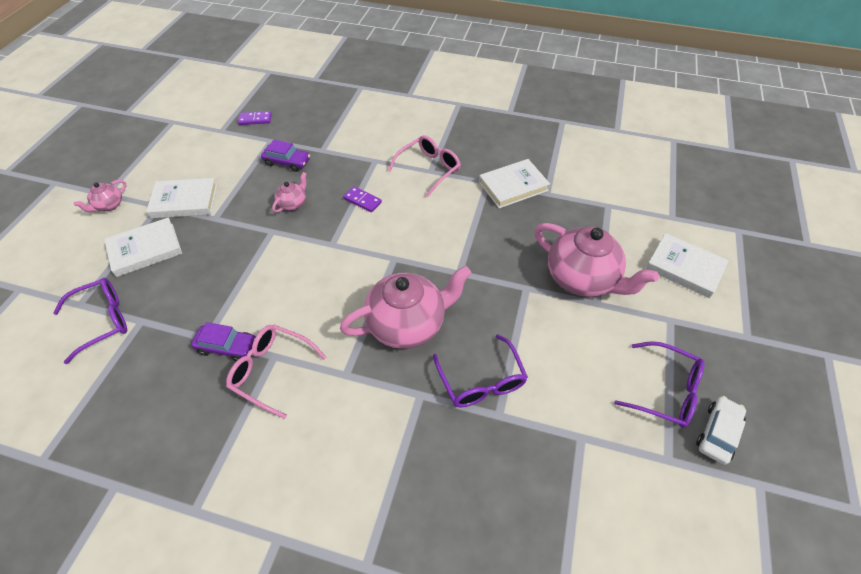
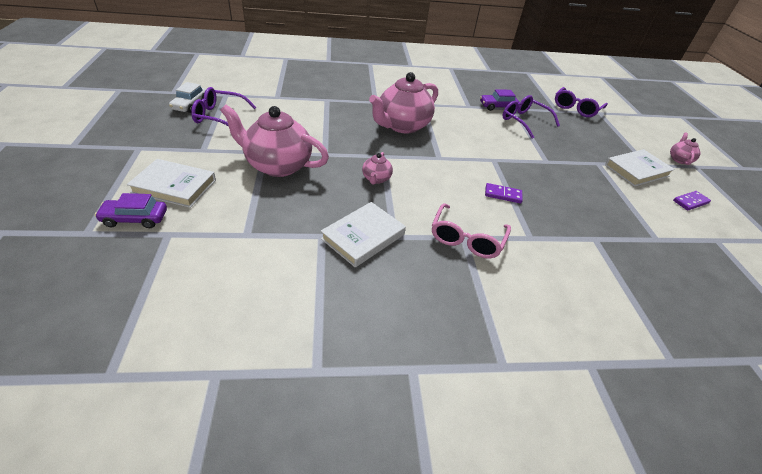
camera: 155 degrees right, 10 degrees down
(145, 249) = (610, 139): white book -> none
(255, 119) = (709, 262): purple domino -> purple domino (690, 202)
(271, 370) = (464, 101): pink glasses -> none
(287, 162) = (609, 218): purple car -> purple car (135, 219)
(293, 203) = (556, 182): pink teapot -> pink teapot (376, 179)
(481, 381) = (342, 109): purple glasses -> purple glasses (524, 121)

